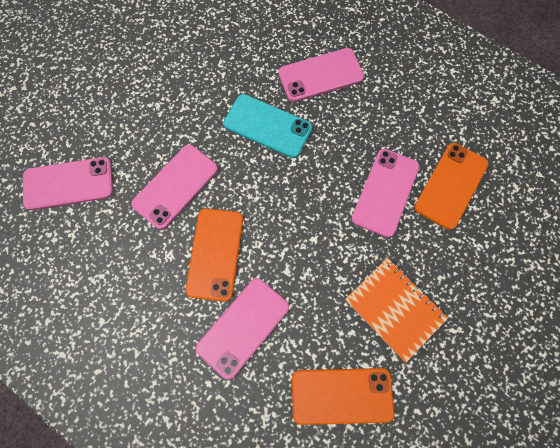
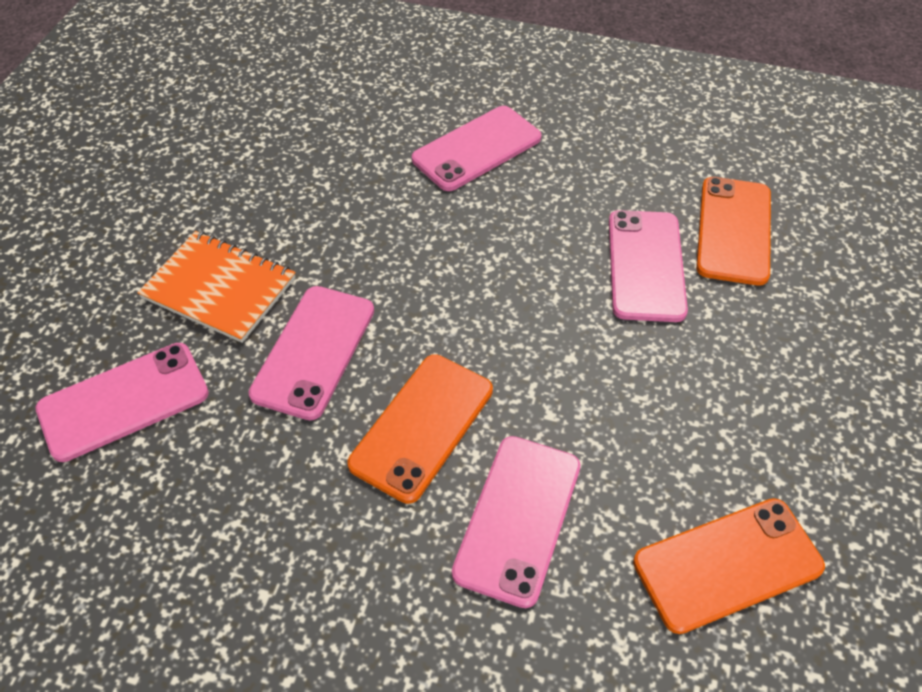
camera: 20 degrees left, 20 degrees down
(215, 254) = (422, 426): orange phone -> orange phone turned 45 degrees clockwise
(267, 126) = (427, 231): turquoise phone -> none
(394, 308) = (742, 412): orange notebook -> orange notebook (219, 288)

